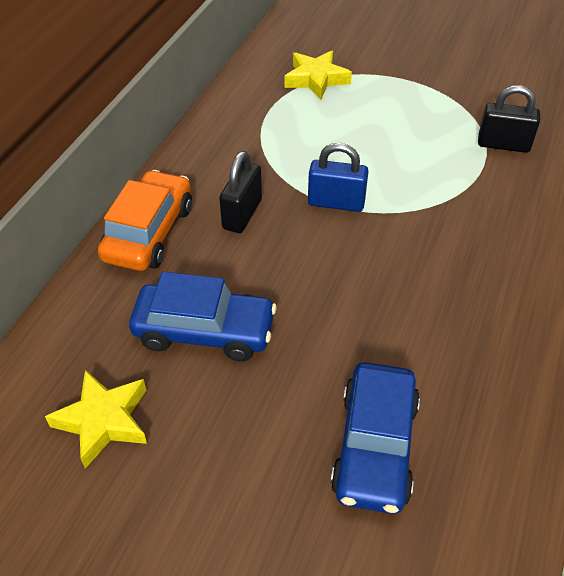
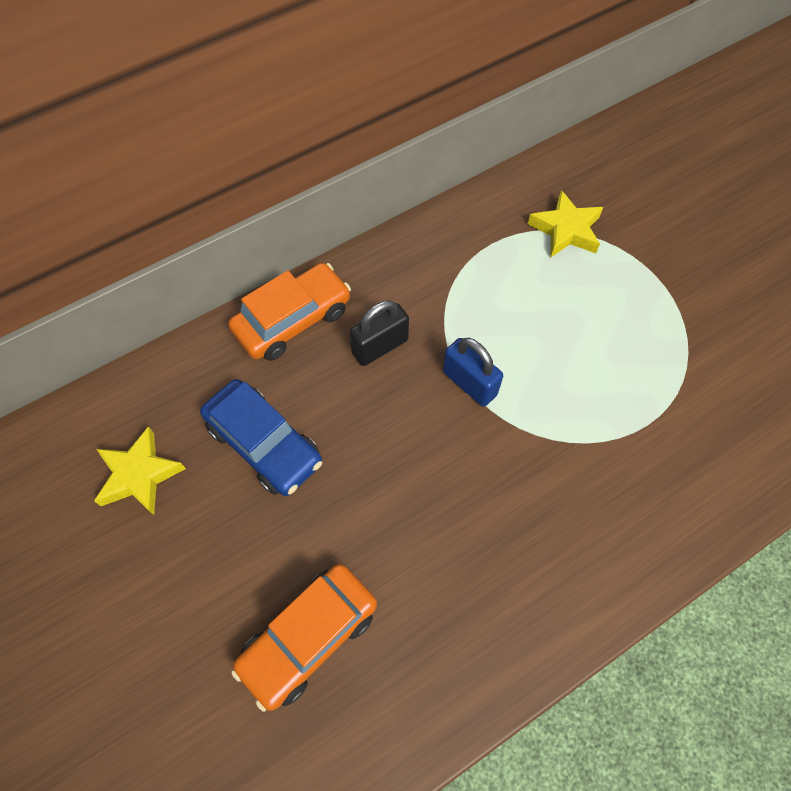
camera: 35 degrees right, 15 degrees up
(375, 447) = (309, 638): blue car -> orange car
(503, 144) = (689, 413): black padlock -> none

